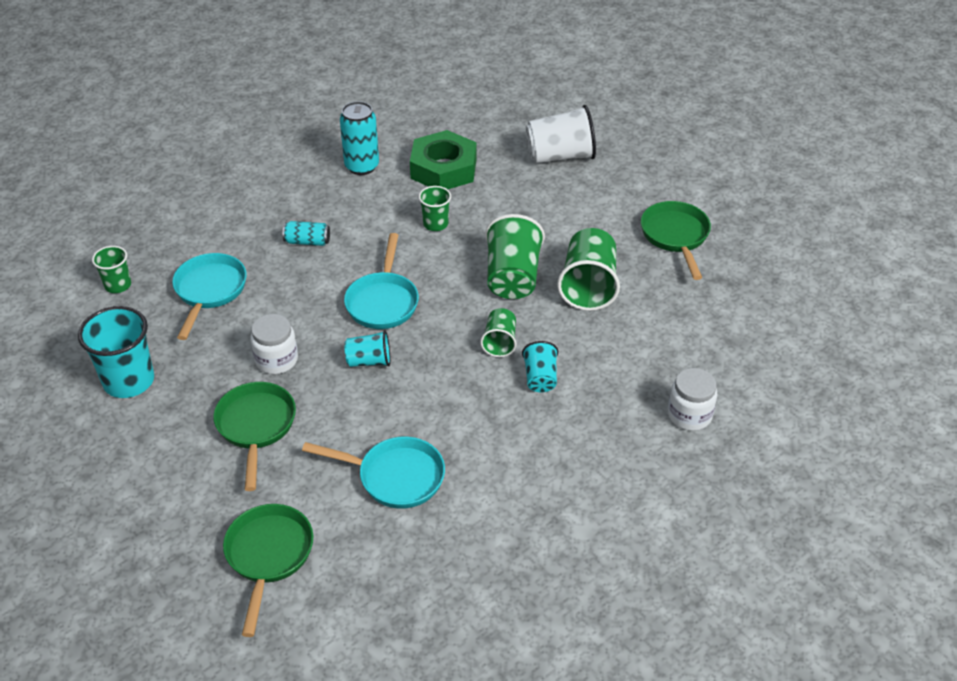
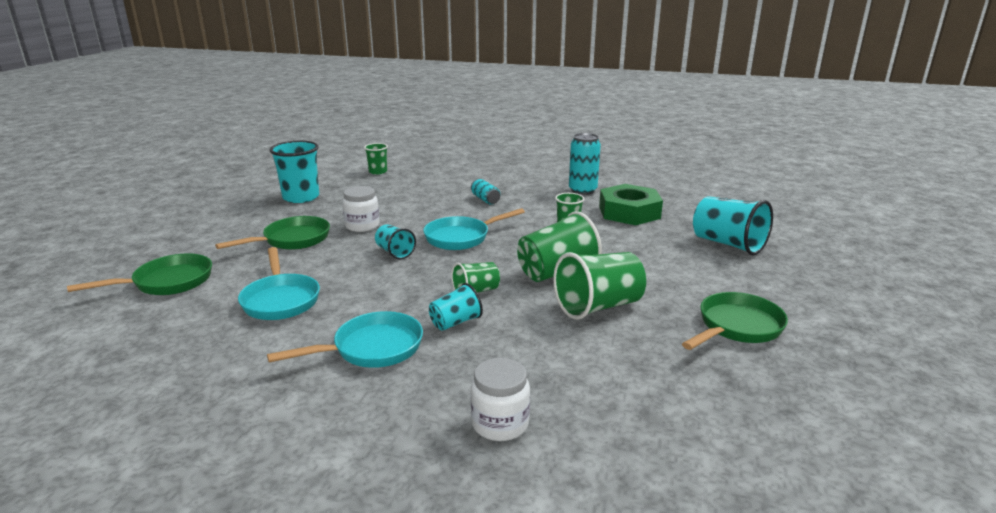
camera: 55 degrees right, 20 degrees down
(209, 291) = (402, 191): turquoise pan -> turquoise pan (371, 349)
(560, 156) = (728, 244): white cup -> turquoise cup

